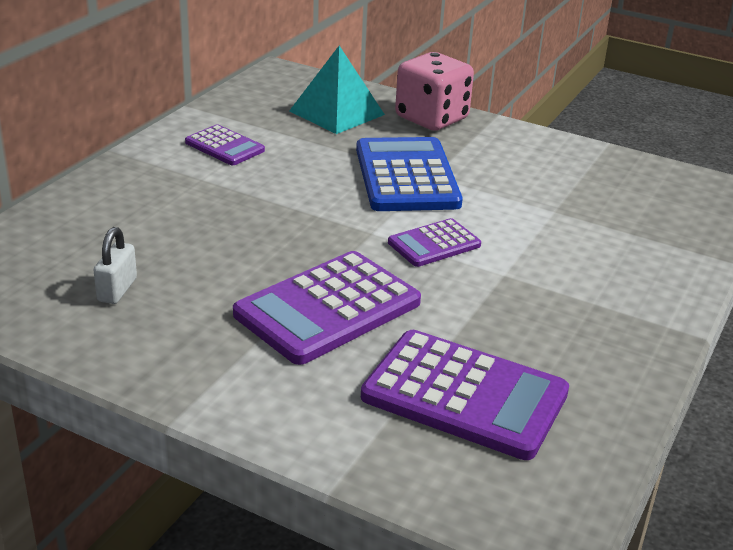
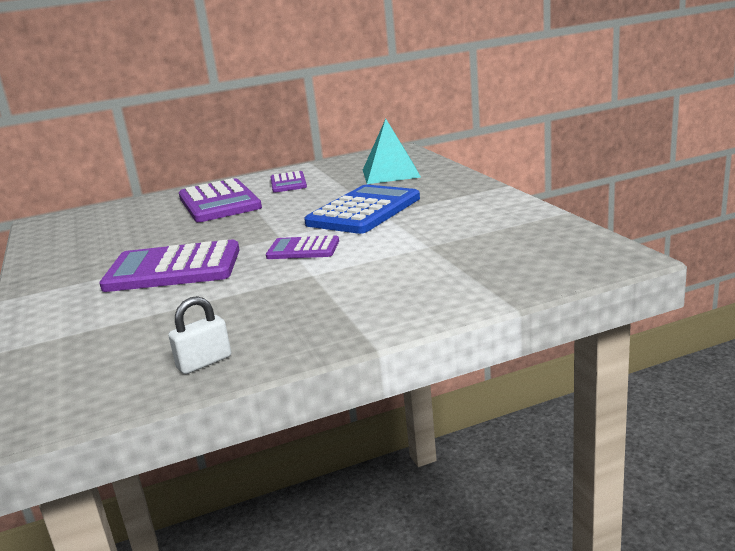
camera: 45 degrees right, 10 degrees down
(117, 290) = (101, 238): white padlock -> white padlock (204, 362)
(431, 118) = (450, 182): pink dice -> none
(465, 395) = (146, 332): purple calculator -> purple calculator (219, 202)

